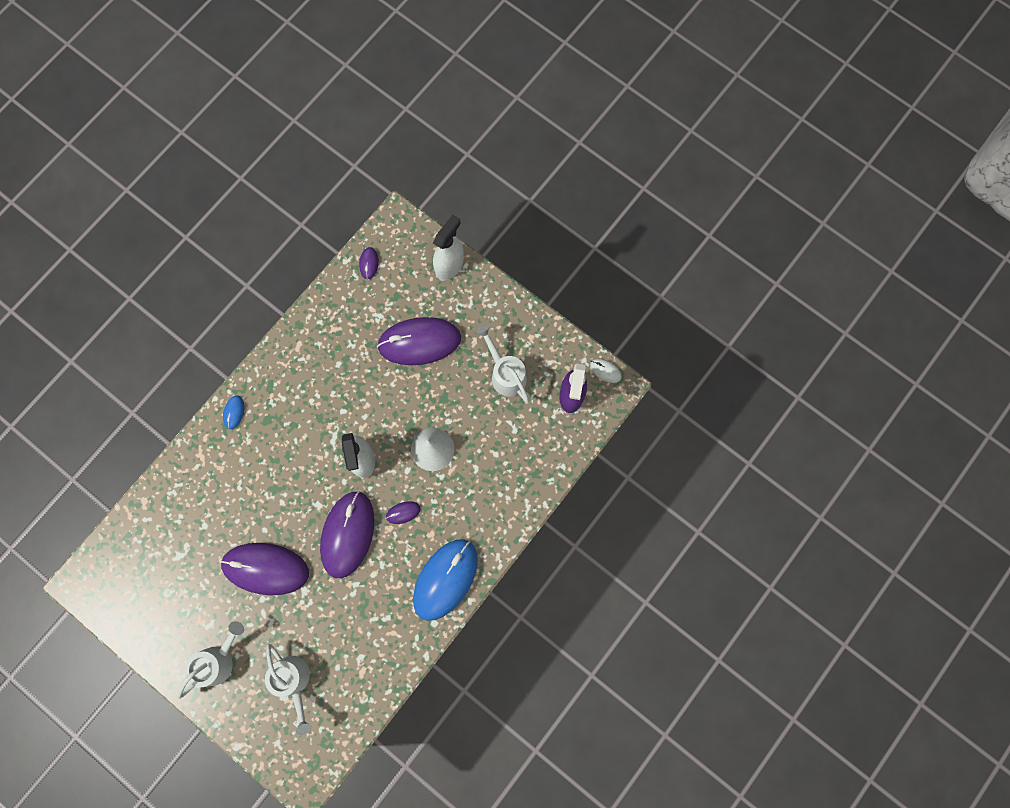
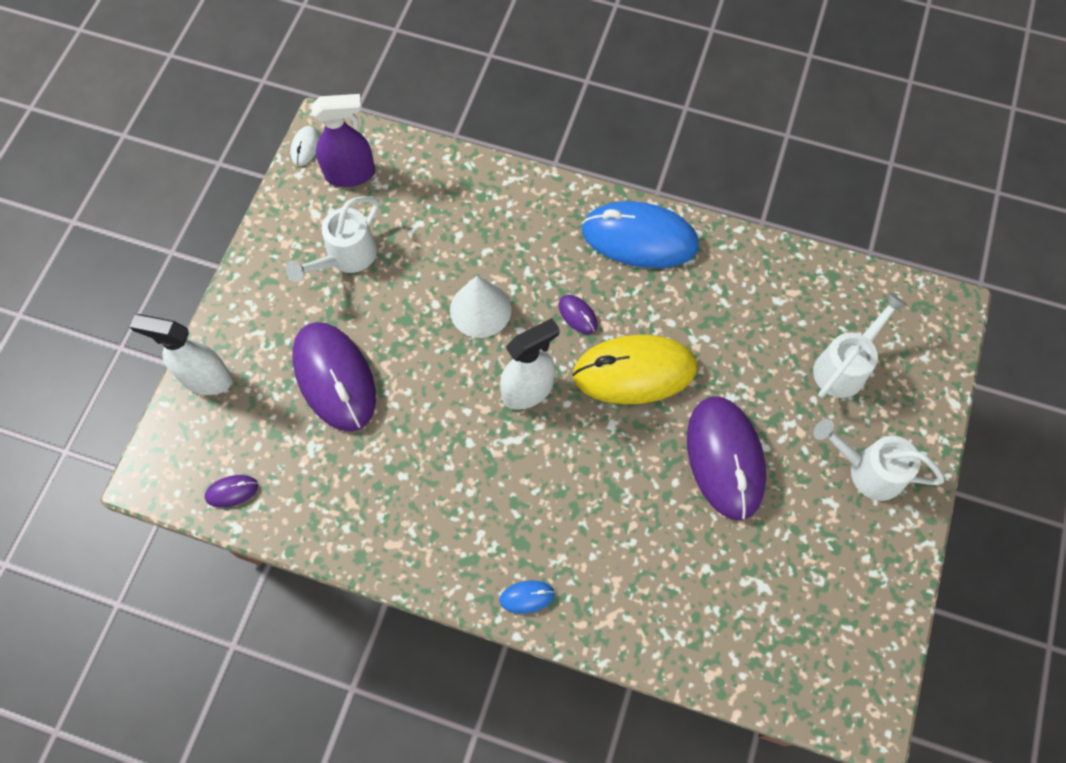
camera: 110 degrees left, 10 degrees down
(347, 534) = (634, 372): purple mouse -> yellow mouse

